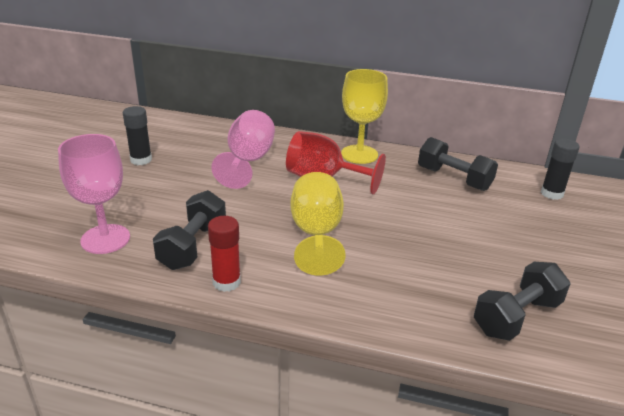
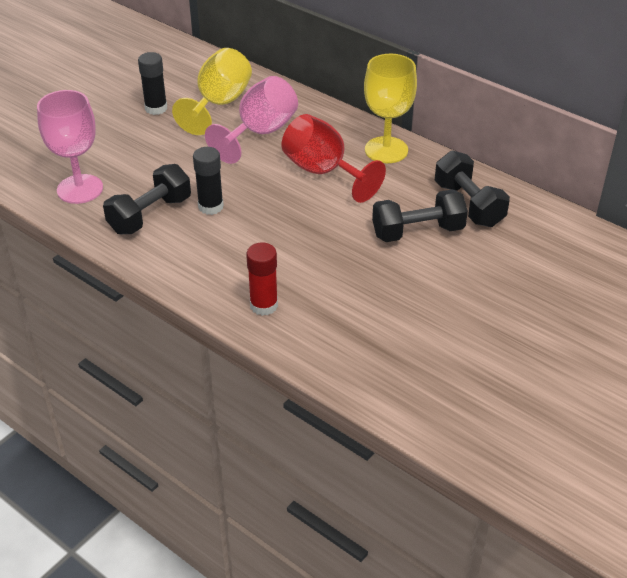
camera: 25 degrees right, 10 degrees up
(226, 282) = (157, 258): red glue stick -> red glue stick (264, 305)
(316, 234) = (270, 232): yellow goblet -> yellow goblet (219, 104)
(516, 317) = (396, 363): black dumbbell -> black dumbbell (417, 232)
(552, 193) = (568, 249): black glue stick -> black glue stick (211, 206)

